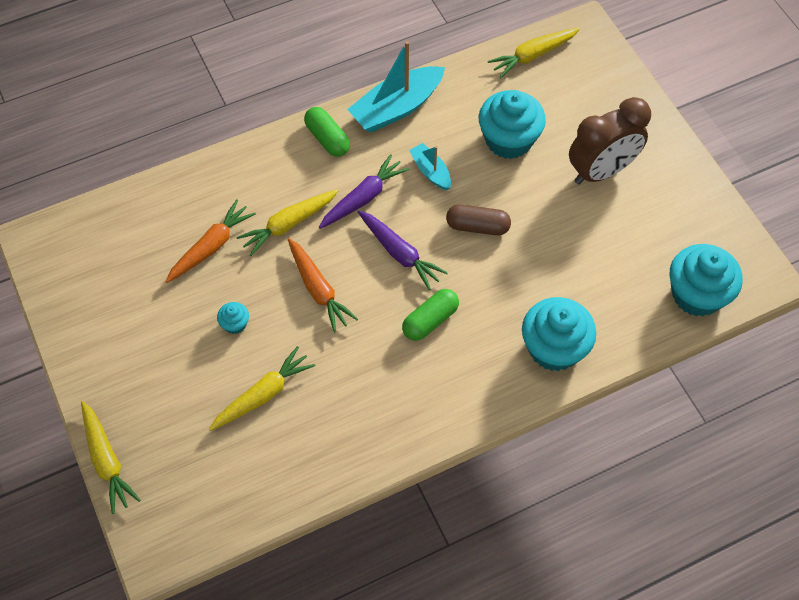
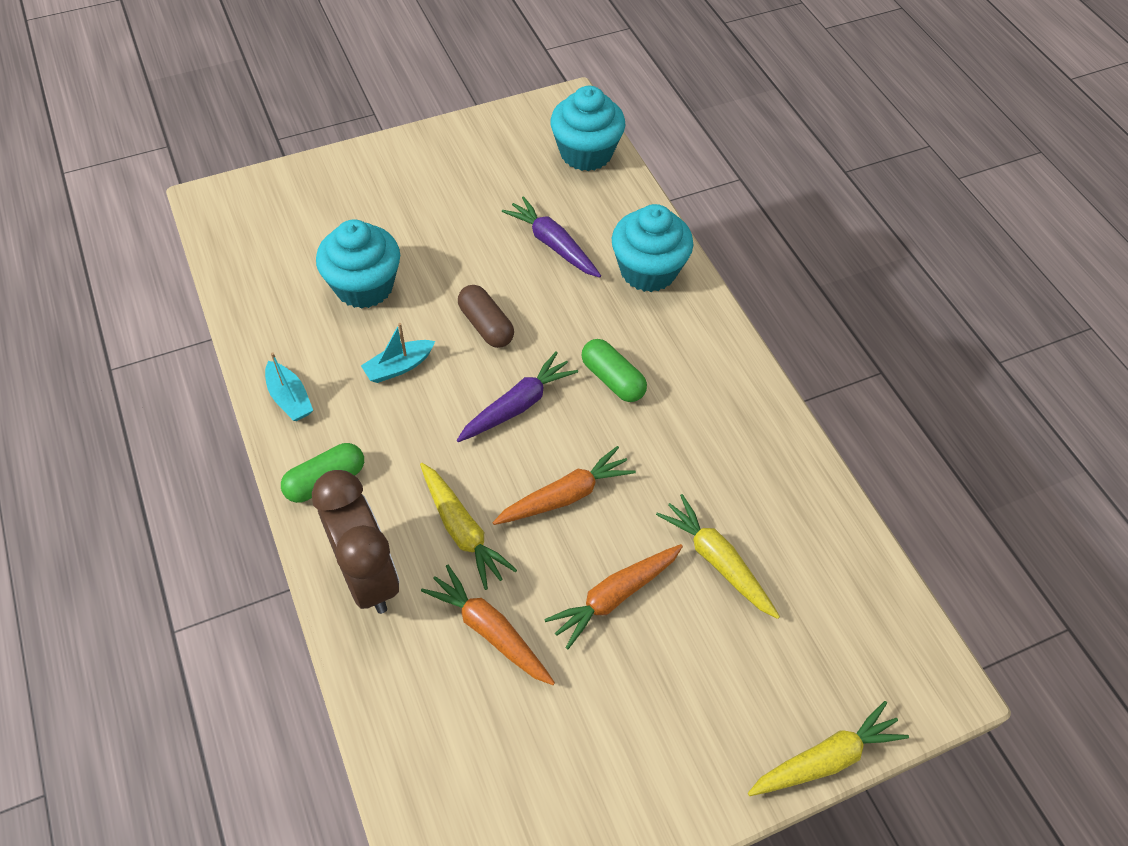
camera: 90 degrees left, 5 degrees down
(235, 324) = (615, 596): turquoise cupcake -> orange carrot
(363, 198) = (430, 441): purple carrot -> purple carrot (553, 244)
(397, 108) = (290, 398): turquoise boat -> turquoise boat, size x0.53
(477, 226) = (486, 325): brown capsule -> brown capsule turned 45 degrees counterclockwise
(533, 55) = (239, 252): yellow carrot -> none
(601, 171) = (423, 208): brown clock -> brown clock (367, 575)

